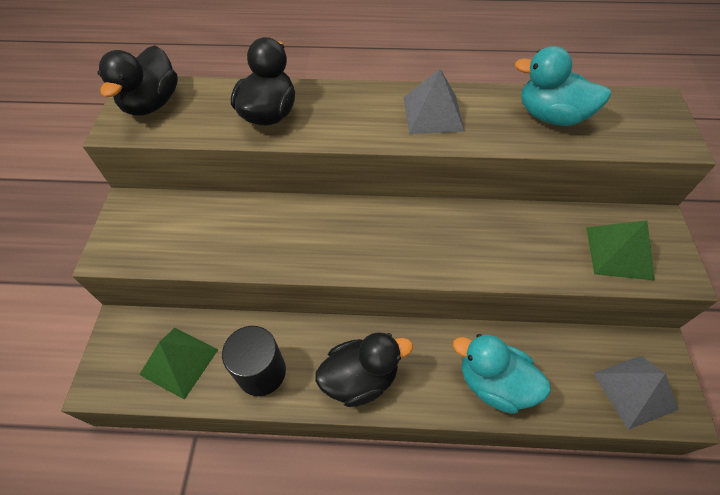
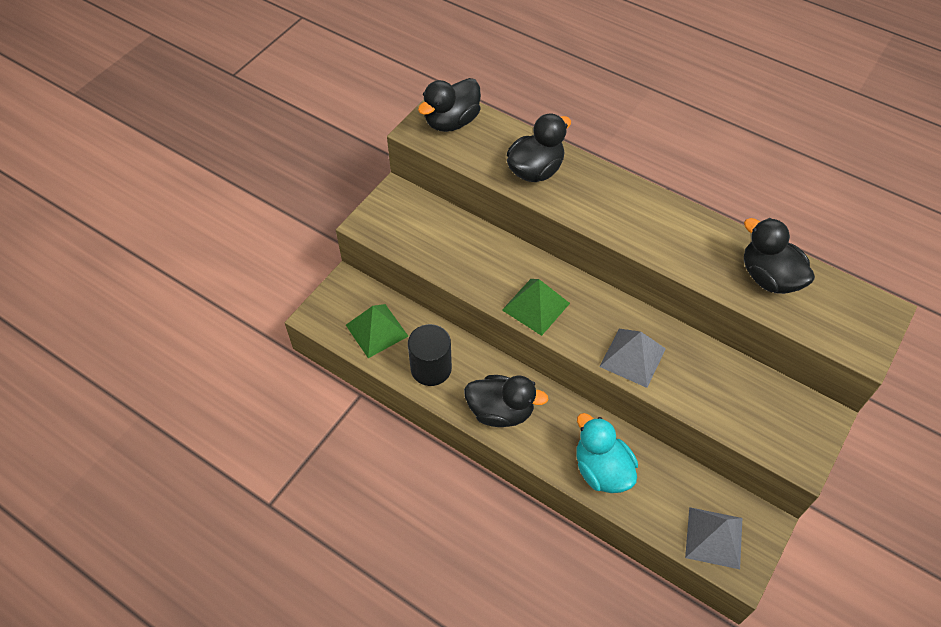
camera: 30 degrees right, 0 degrees up
(433, 114) = (668, 229): grey pyramid -> grey pyramid (632, 357)
(551, 116) = (769, 277): turquoise duck -> black duck
(619, 252) = (763, 420): green pyramid -> green pyramid (536, 306)

